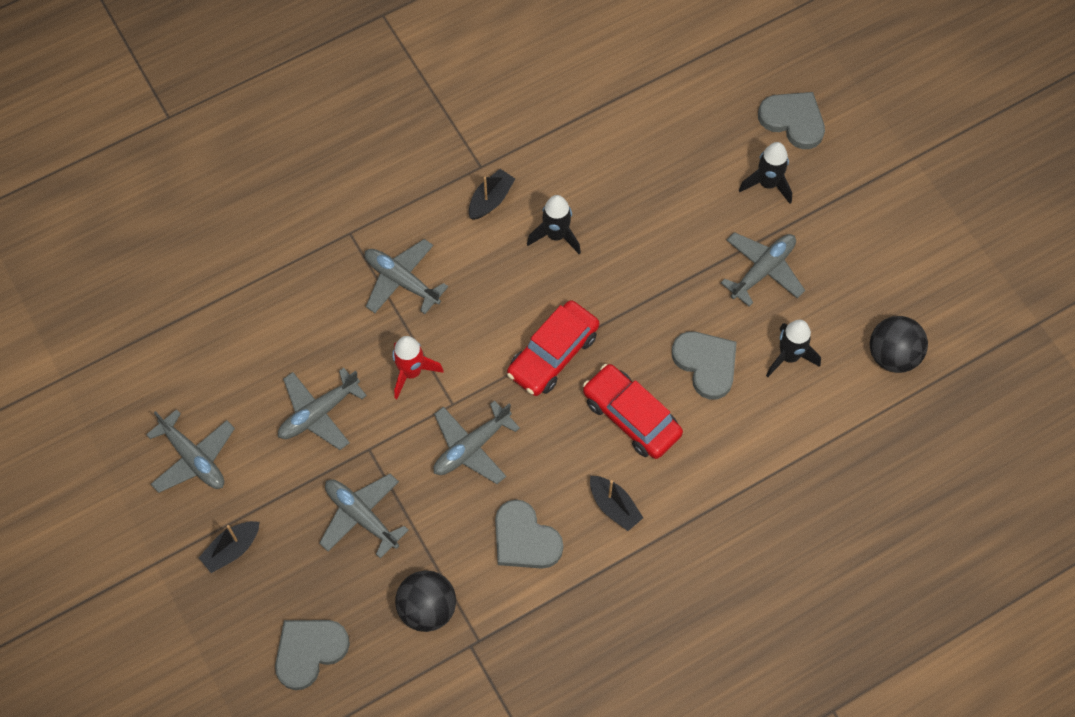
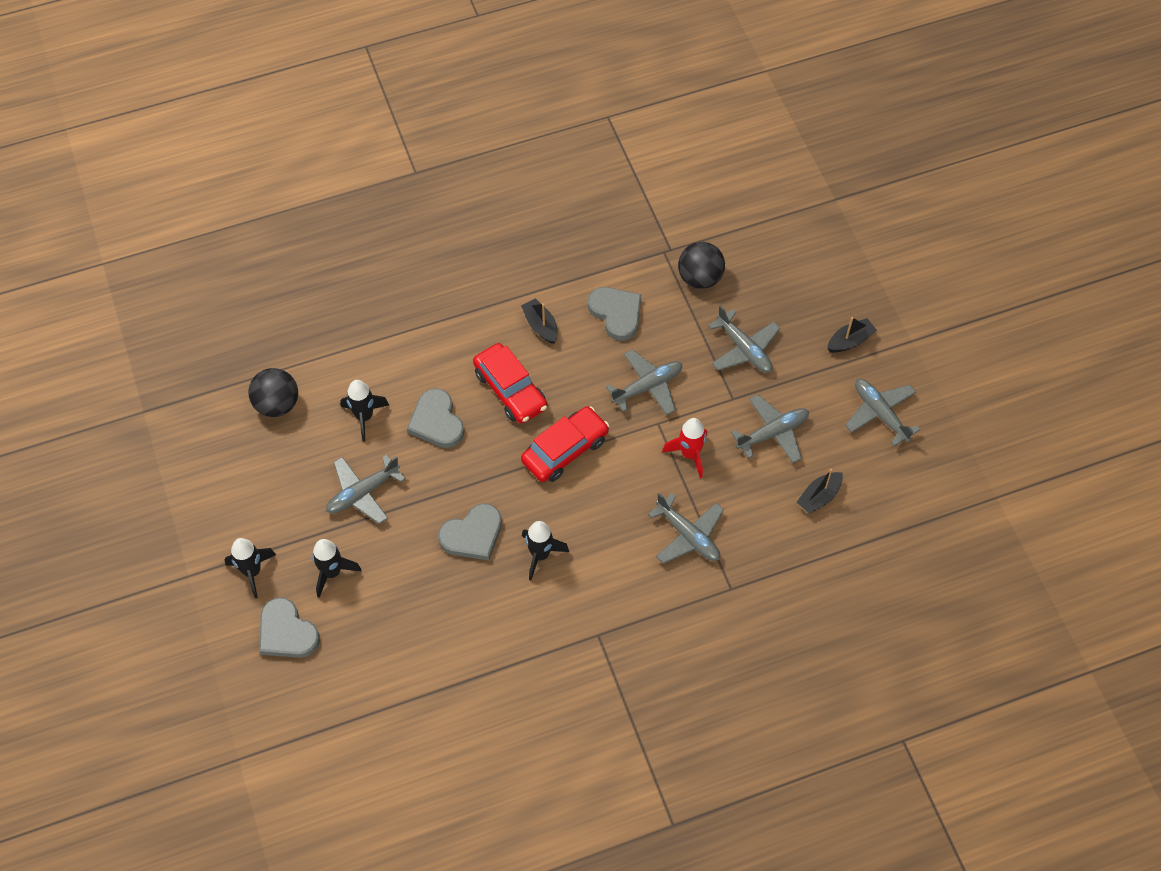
camera: 170 degrees left, 5 degrees down
(309, 651) = (793, 263): grey heart -> grey heart (472, 535)
(491, 199) = (594, 599): black boat -> black boat (819, 497)
(849, 172) = (252, 571): none -> black rocket

